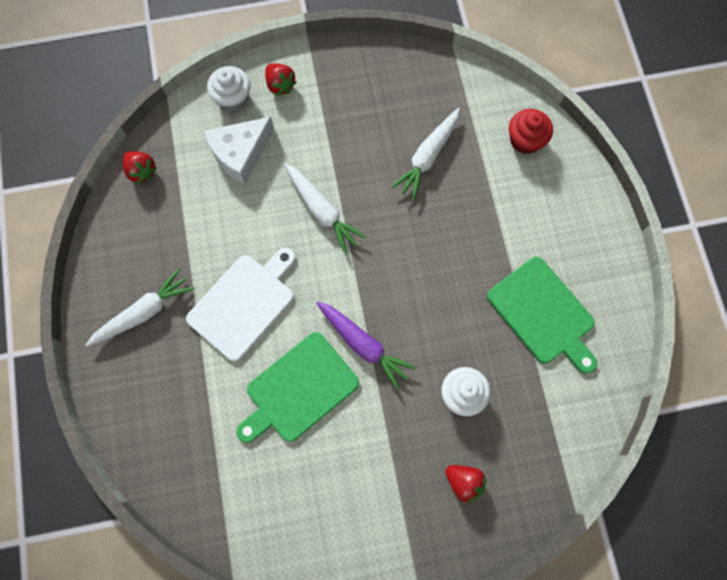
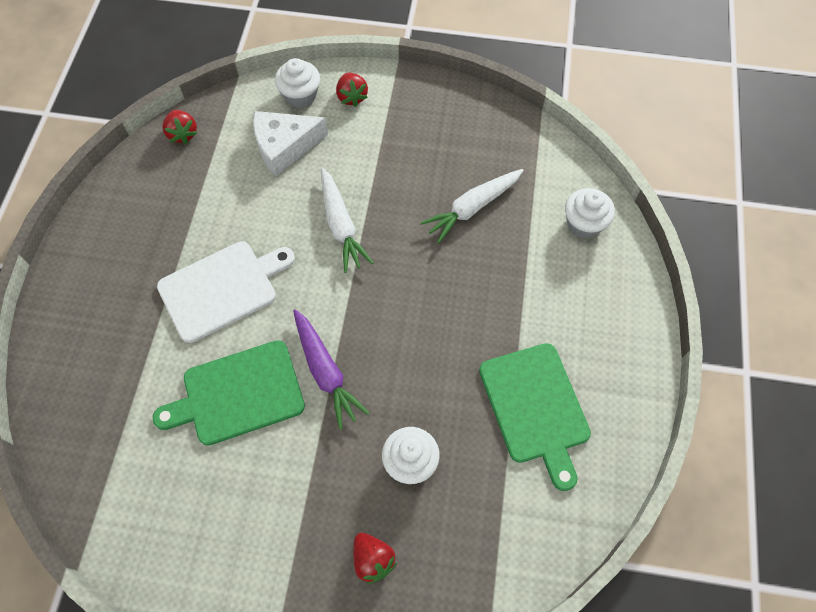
camera: 20 degrees right, 10 degrees down
(144, 312) = (121, 264): white carrot -> none
(525, 140) = (584, 223): red cupcake -> white cupcake

